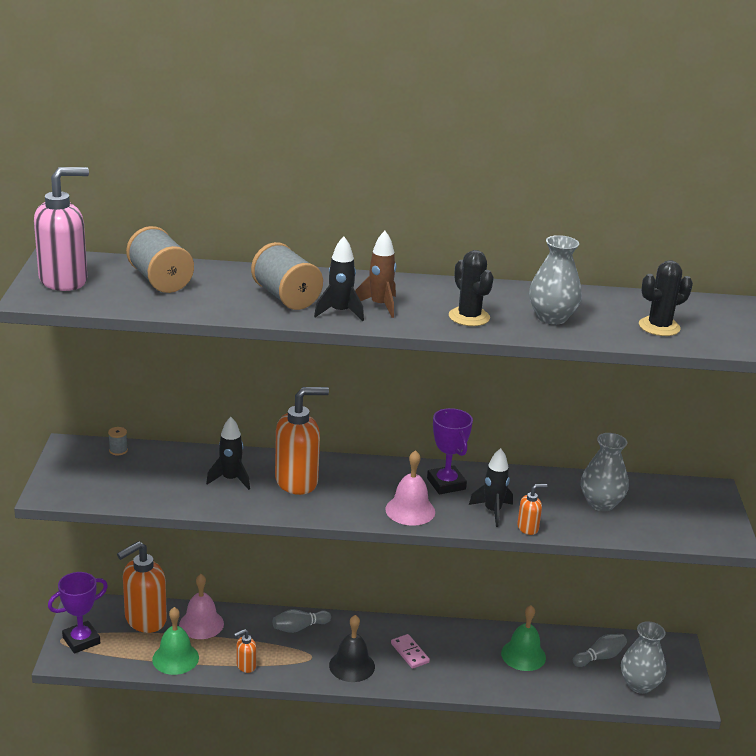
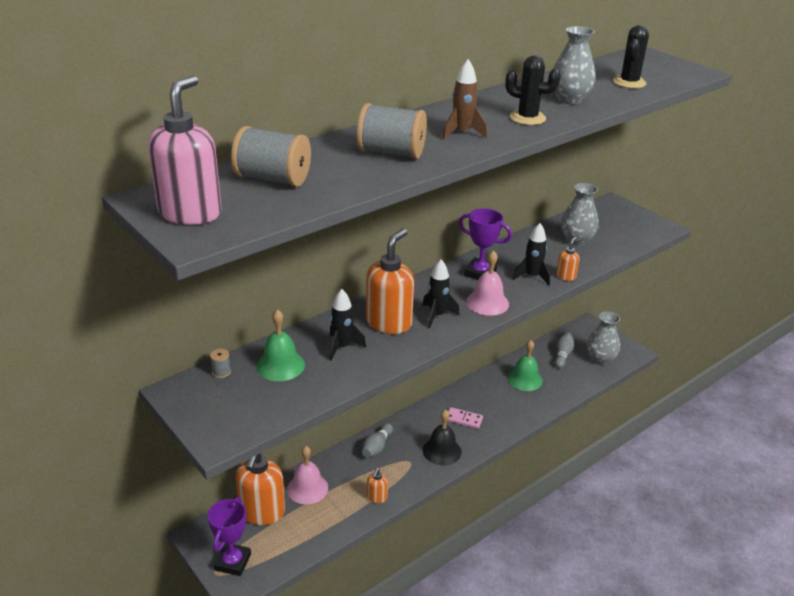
camera: 40 degrees left, 5 degrees up
(175, 658) = (322, 526): green bell -> green bell (280, 365)
(340, 312) = (448, 148): black rocket -> black rocket (437, 315)

